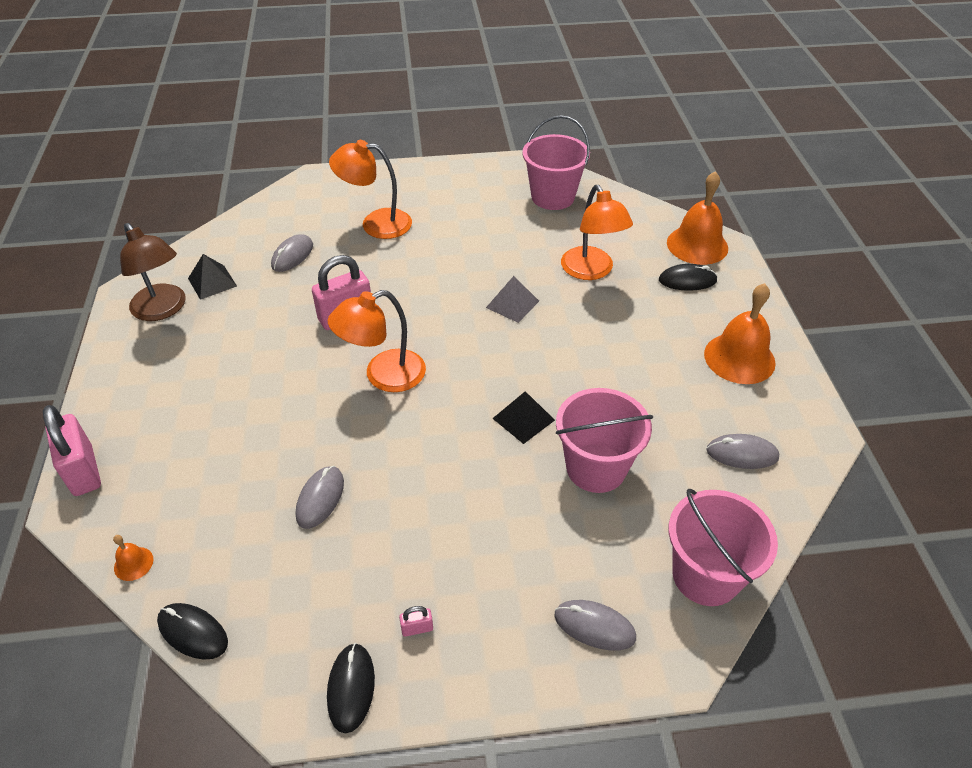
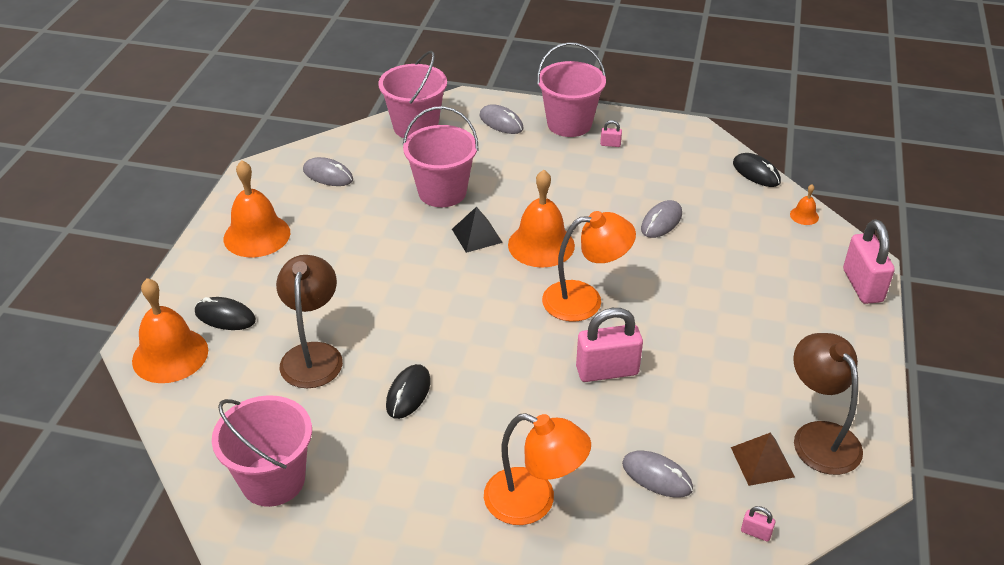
camera: 160 degrees left, 5 degrees down
(212, 282) = (762, 462): black pyramid -> brown pyramid
(220, 241) = (756, 533): none -> pink padlock
(292, 255) = (657, 476): grey mouse -> grey mouse turned 75 degrees clockwise
(351, 688) = (657, 130): black mouse -> black mouse (408, 393)
(450, 426) = (541, 245): none -> orange bell
(492, 658) = (569, 124): none -> pink bucket
(512, 304) = (423, 339): grey pyramid -> none
(591, 271) = (313, 355): orange lamp -> brown lamp

